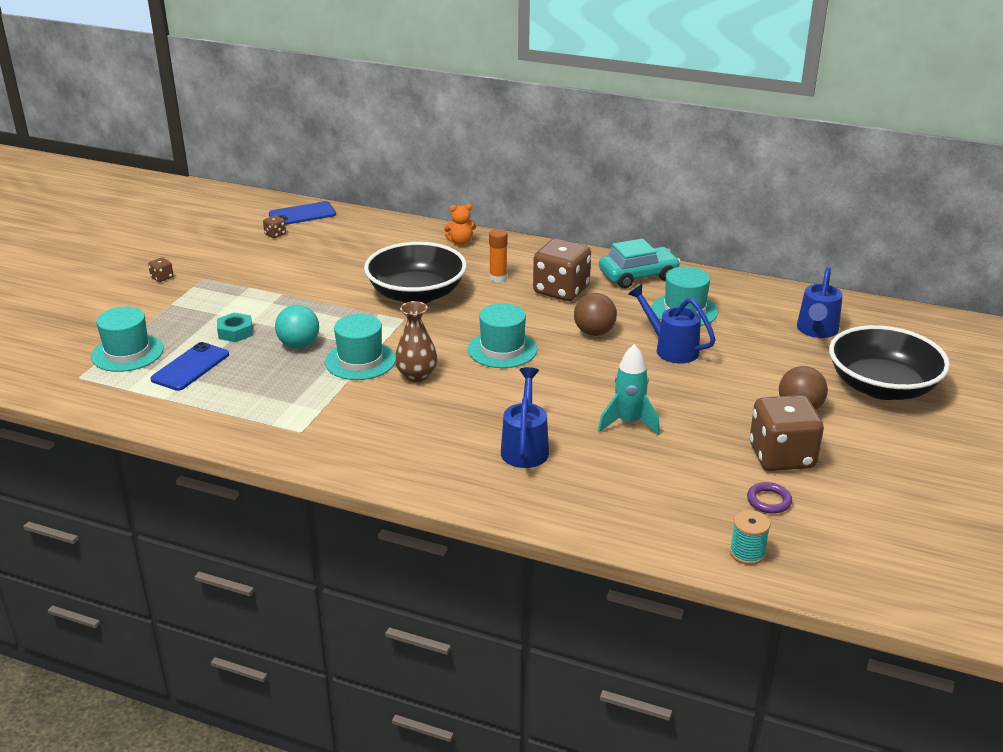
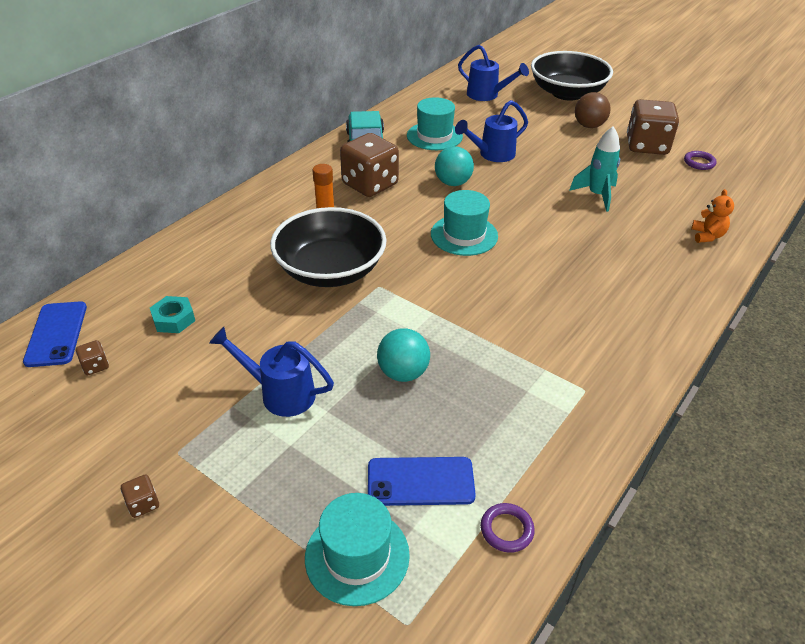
camera: 75 degrees left, 10 degrees up
(151, 406) = (506, 530): none -> purple ring
(190, 367) = (420, 481): blue phone -> blue phone turned 45 degrees counterclockwise
(235, 332) = (348, 429): turquoise nut -> turquoise nut (174, 319)
(360, 361) = (454, 328): turquoise hat -> none
(417, 375) = (495, 294): brown vase -> none
(460, 242) = (232, 223): orange teddy bear -> orange teddy bear (707, 236)
(525, 447) = (627, 251): blue watering can -> blue watering can (280, 393)
(594, 332) = (453, 183): brown ball -> turquoise ball
(747, 553) = (758, 184): turquoise spool -> none

